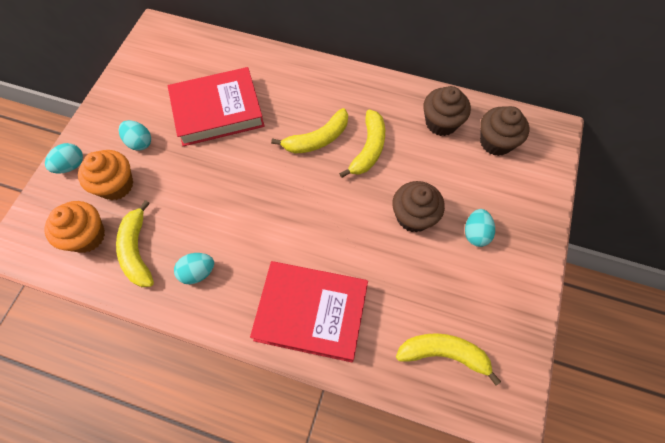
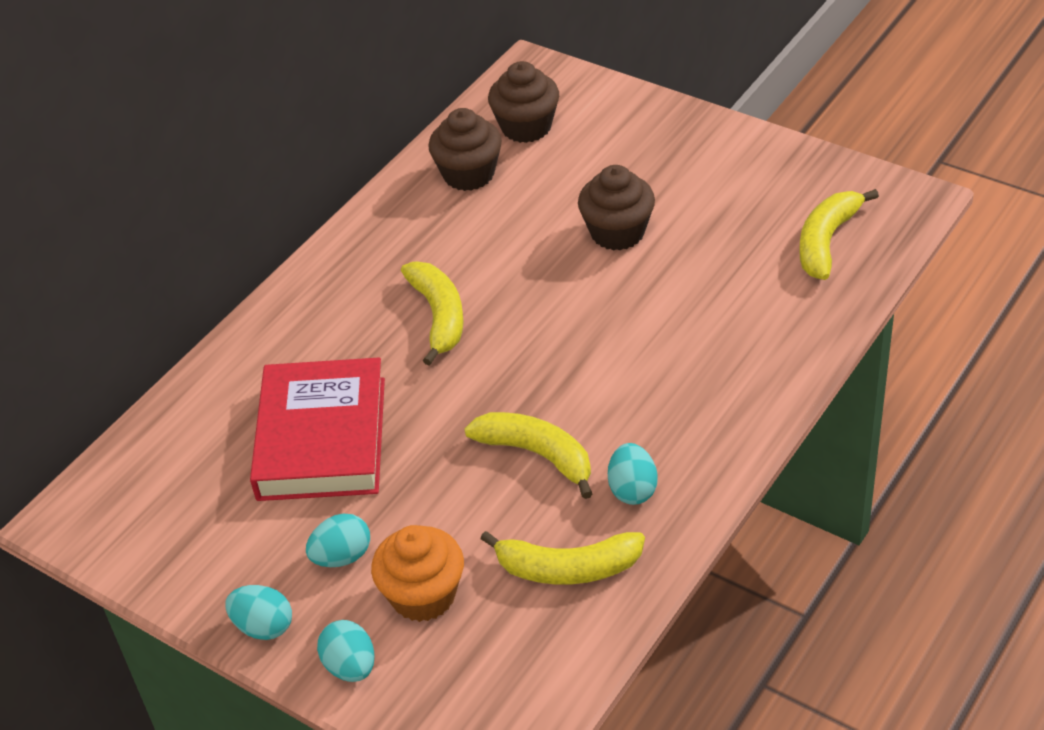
camera: 70 degrees left, 20 degrees down
(87, 236) = (515, 641): orange cupcake -> none
(311, 313) = (736, 363): red book -> none
(368, 149) = (482, 260): yellow banana -> yellow banana (537, 455)
(475, 233) = (665, 177): turquoise egg -> turquoise egg (263, 626)

